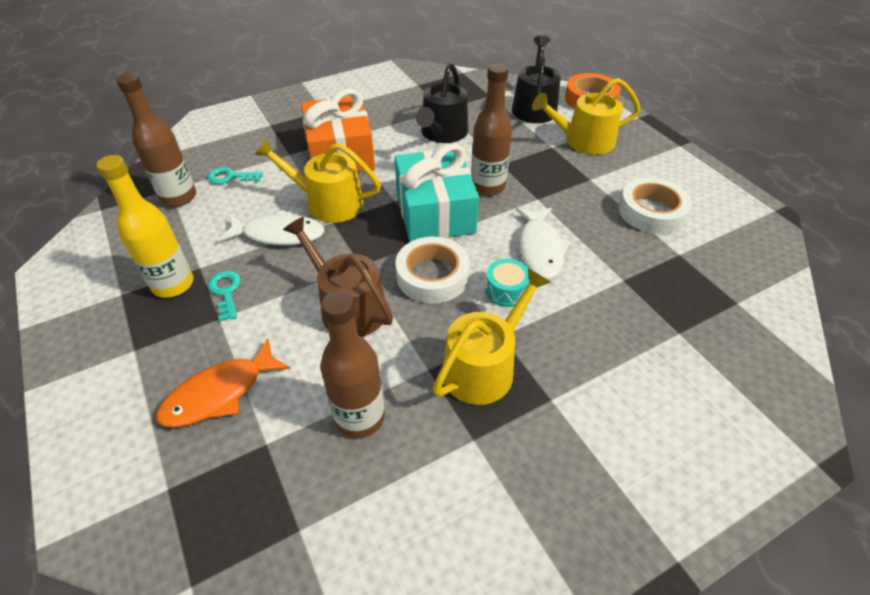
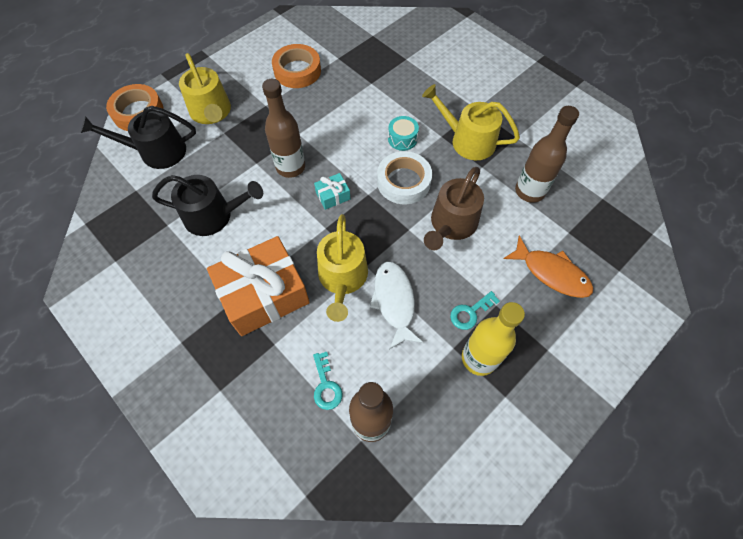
camera: 105 degrees left, 15 degrees up
(435, 212) = (333, 196): turquoise gift -> turquoise gift, size x0.42
(540, 249) = (356, 126): white fish -> none
(651, 211) = (297, 71): white tape -> orange tape

